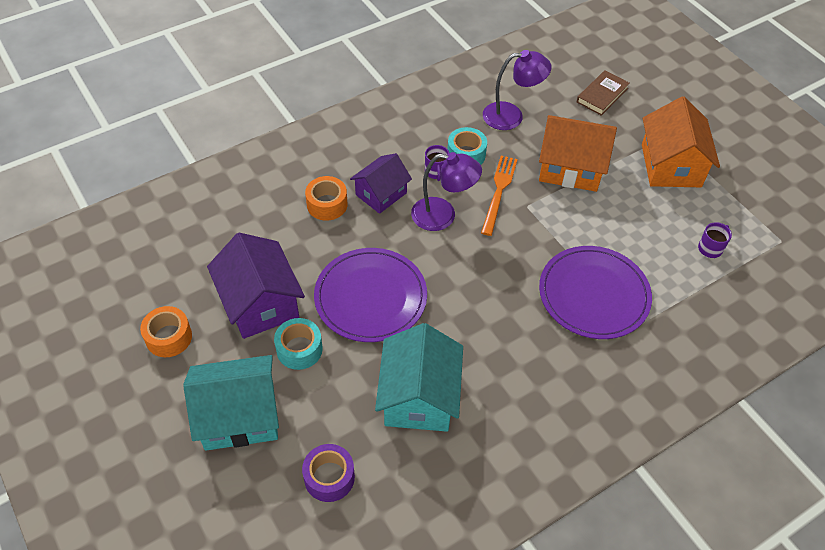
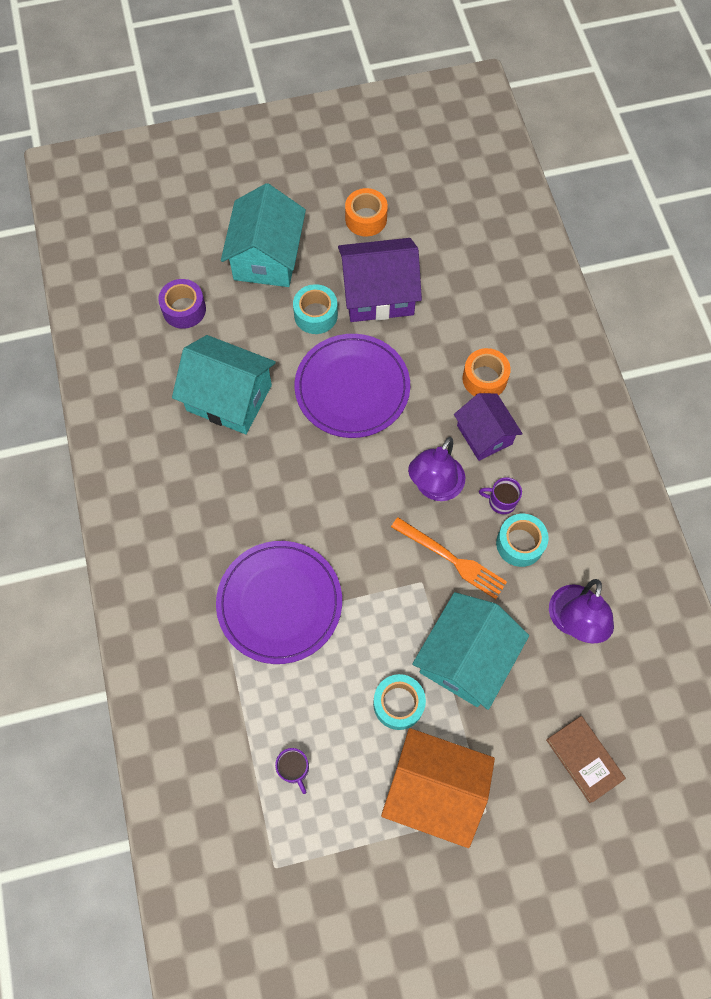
camera: 110 degrees right, 15 degrees up
(570, 168) = (465, 658): orange house -> turquoise house
(626, 198) = (398, 704): none -> turquoise tape

